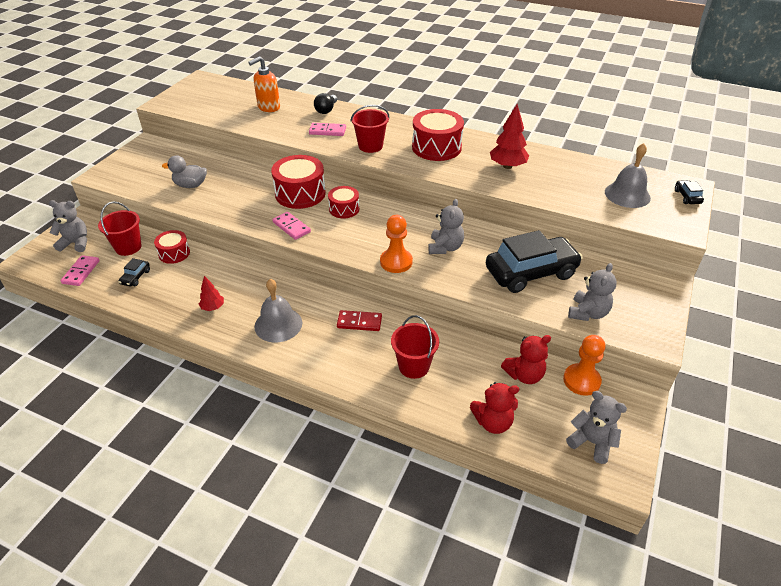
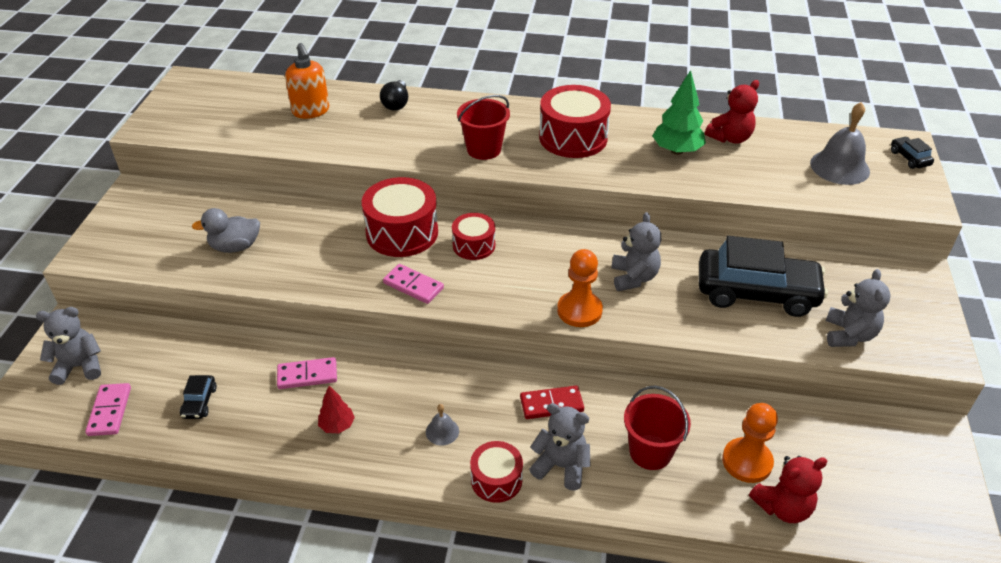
camera: 15 degrees left, 0 degrees up
(128, 247) = (166, 357): red bucket -> none
(174, 253) = (241, 353): red drum -> red drum (496, 480)
(268, 107) = (311, 111): orange soap dispenser -> orange soap dispenser turned 60 degrees counterclockwise
(278, 324) = (442, 431): grey bell -> grey bell, size x0.49
(327, 131) = (413, 136): pink domino -> pink domino (307, 375)
(507, 166) = (676, 151): red tree -> green tree
(524, 375) = (792, 433): red teddy bear -> red teddy bear (730, 138)
(531, 273) = (756, 293): black car -> black car turned 45 degrees clockwise
(581, 380) = (863, 424): orange pawn -> orange pawn (747, 461)
(591, 442) = (910, 505): grey teddy bear -> grey teddy bear (561, 466)

